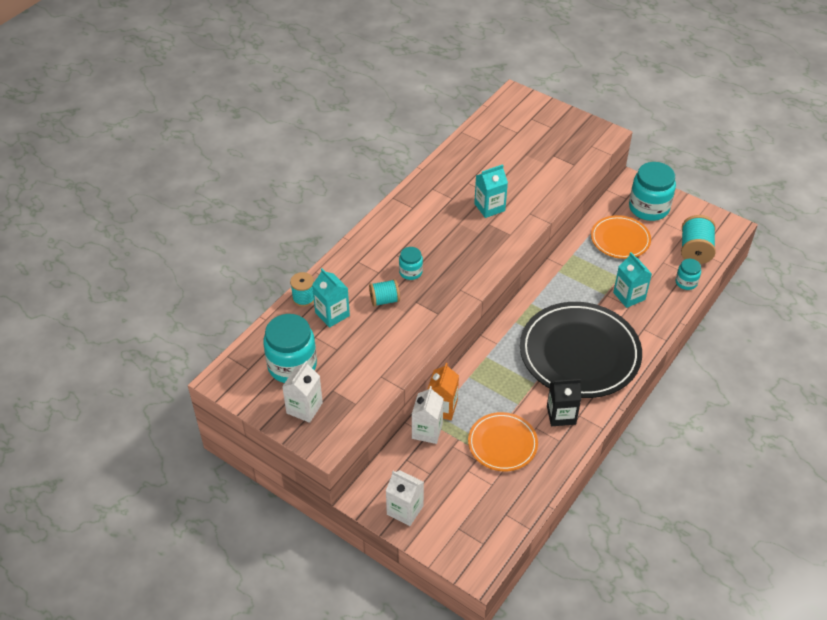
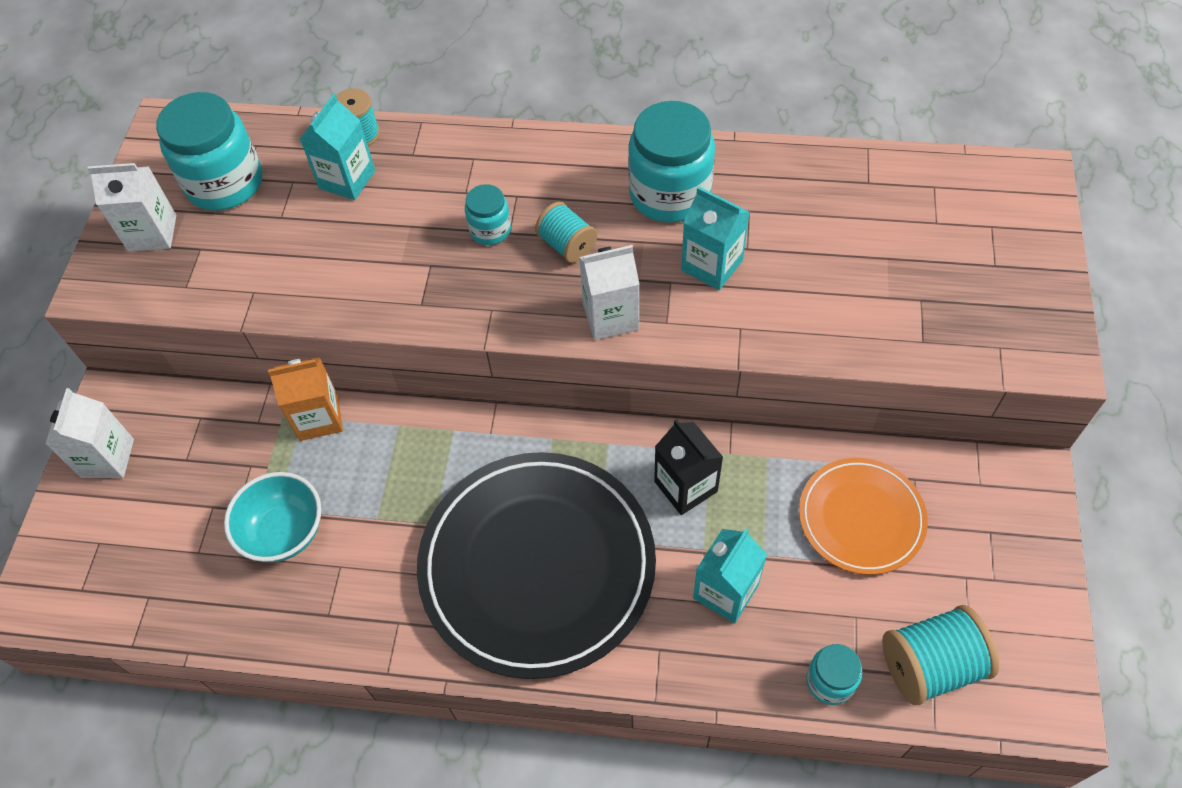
camera: 65 degrees right, 10 degrees up
(384, 300) = (410, 226): turquoise spool -> turquoise spool (567, 245)
(427, 431) = (265, 419): white carton -> white carton (610, 316)
(502, 444) = (284, 532): orange plate -> turquoise bowl
(561, 415) = (384, 594): black carton -> black carton (685, 486)
(648, 208) = (984, 533): turquoise jar -> turquoise jar (669, 194)

